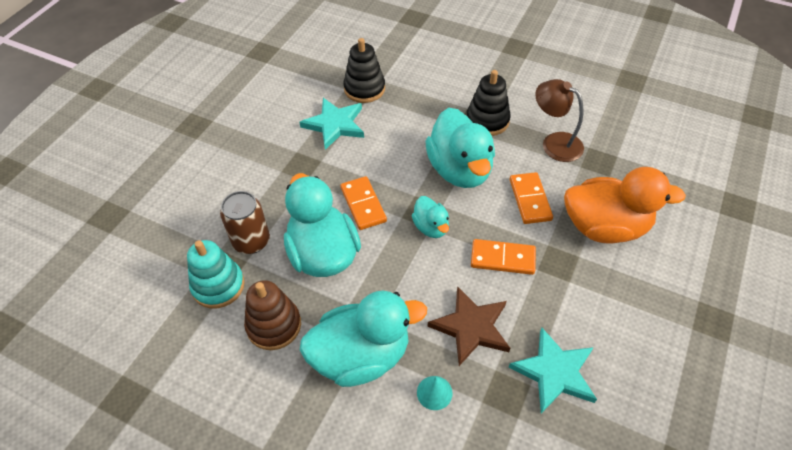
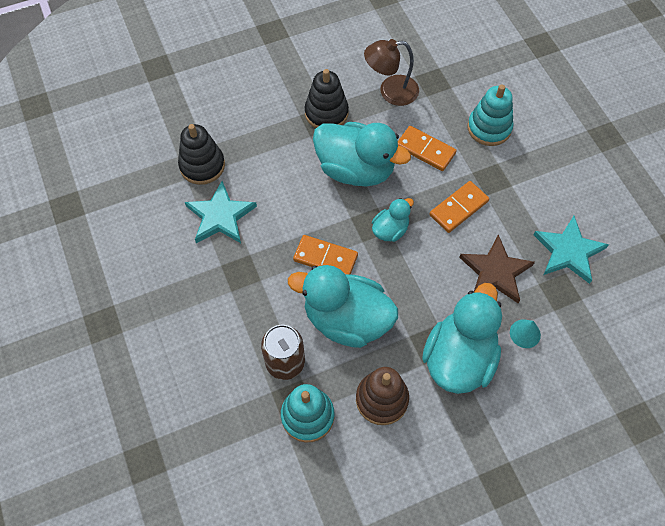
camera: 50 degrees left, 10 degrees up
(431, 227) = (390, 230): turquoise duck -> turquoise duck turned 60 degrees counterclockwise
(605, 227) = (489, 128): orange duck -> turquoise stacking toy

